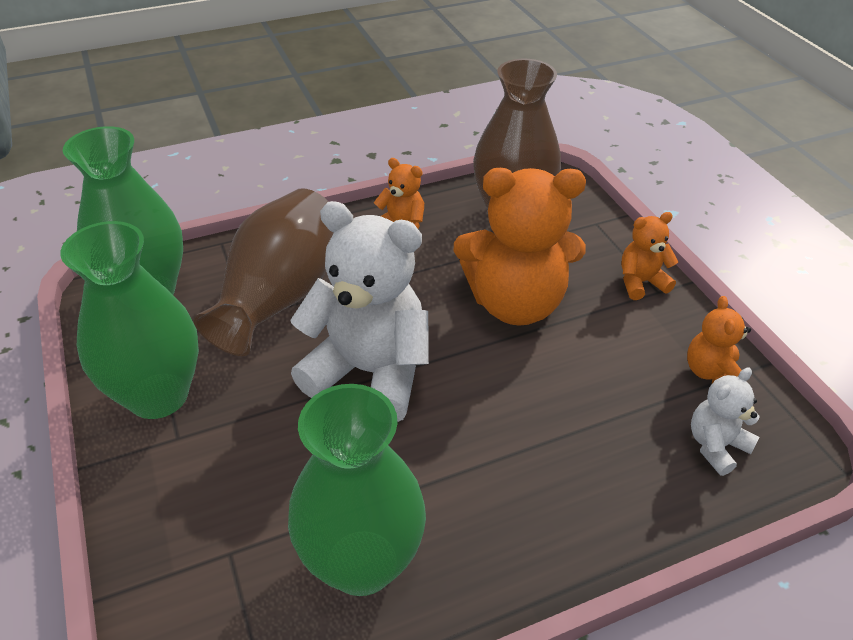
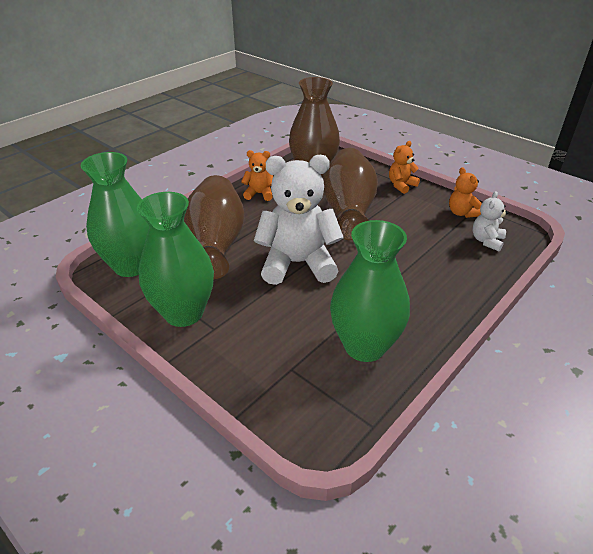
camera: 25 degrees left, 5 degrees down
(515, 303) = (348, 211): orange teddy bear -> brown vase

